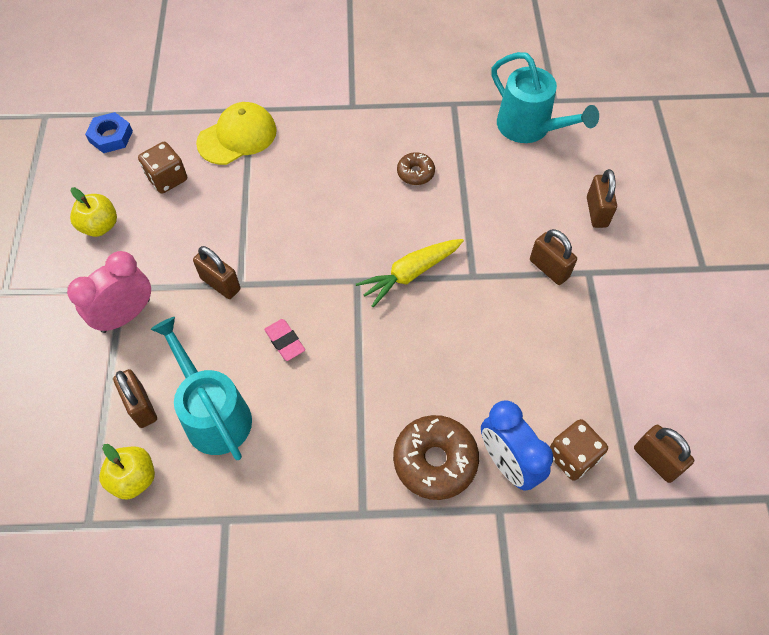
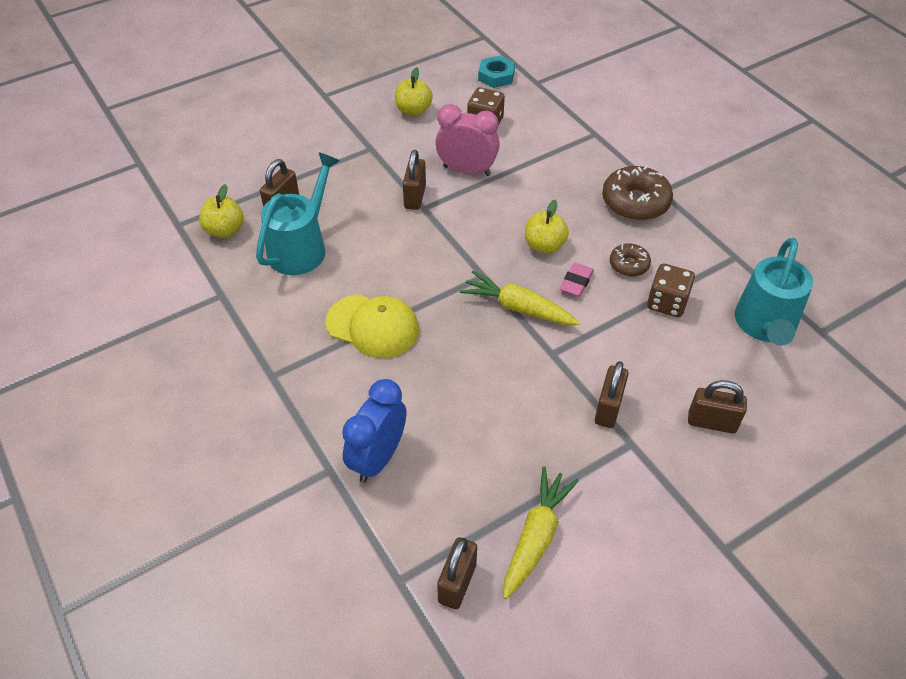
camera: 60 degrees right, 10 degrees down
(111, 136) = (496, 76): blue nut -> turquoise nut
(126, 315) = (349, 161): pink clock -> pink clock (467, 170)
(237, 136) = (560, 139): yellow cap -> yellow cap (373, 326)
(285, 341) = (391, 258): pink eraser -> pink eraser (576, 282)
(354, 218) = (544, 245): none -> yellow apple
(435, 461) = (347, 403): brown donut -> brown donut (635, 202)
(572, 456) = (416, 507): brown dice -> brown dice (667, 303)
(597, 212) = (711, 422): brown padlock -> brown padlock turned 45 degrees clockwise
(640, 382) = (536, 536): none -> yellow carrot

